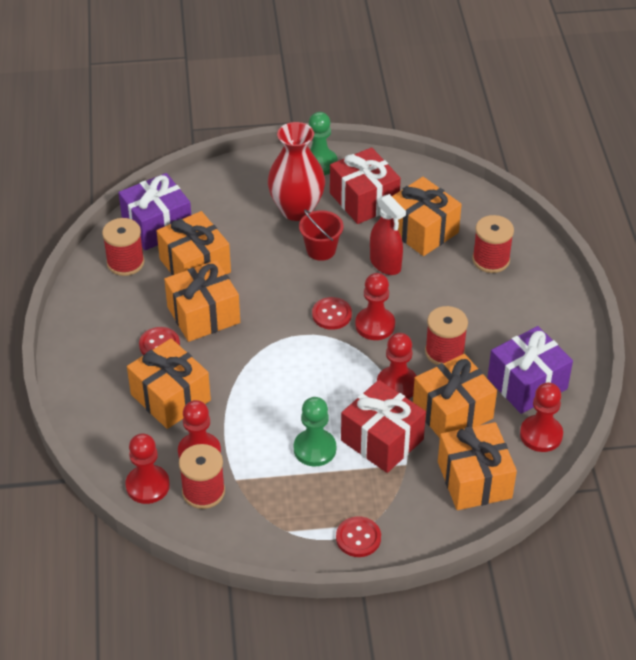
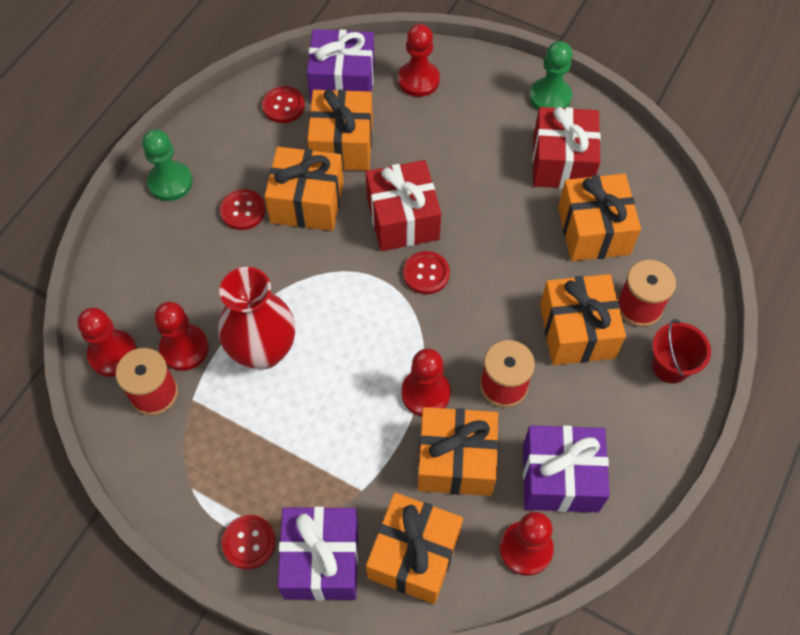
camera: 35 degrees right, 15 degrees up
(125, 262) = (283, 106): red spool -> red button
(170, 397) = (207, 273): orange gift -> orange gift (577, 331)
(296, 210) = (486, 137): red vase -> red vase (263, 351)
(314, 449) = (289, 414): green pawn -> green pawn (170, 182)
(321, 250) = (474, 195): red bucket -> red bucket (670, 366)
(375, 325) = (458, 311): red pawn -> red pawn (418, 80)
(382, 440) = (360, 446): red gift -> red gift (402, 219)
(385, 264) = (525, 248): red spray bottle -> none
(417, 519) = (321, 560): none -> purple gift

